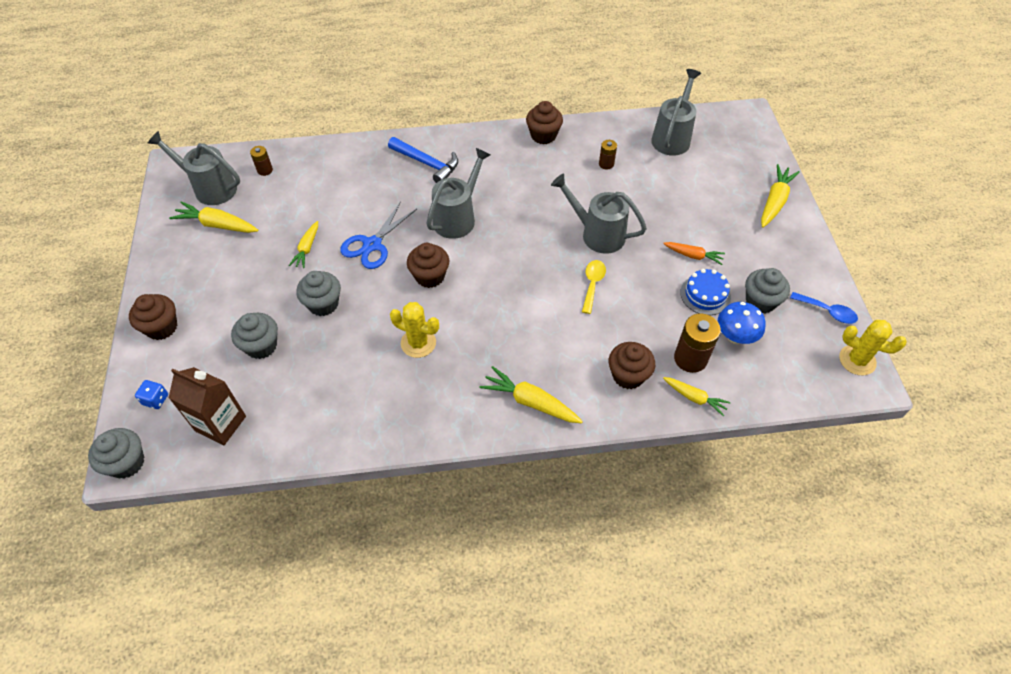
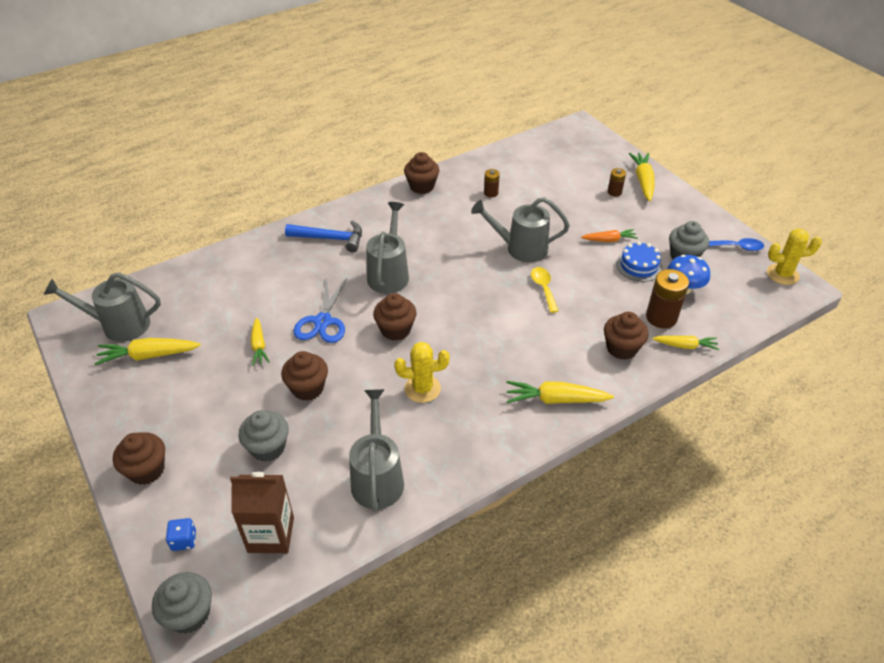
camera: 25 degrees left, 10 degrees down
(265, 170) = (169, 292): brown battery -> brown battery (614, 192)
(323, 304) = (307, 388): grey cupcake -> brown cupcake
(672, 137) = (531, 157): grey watering can -> grey watering can (377, 477)

